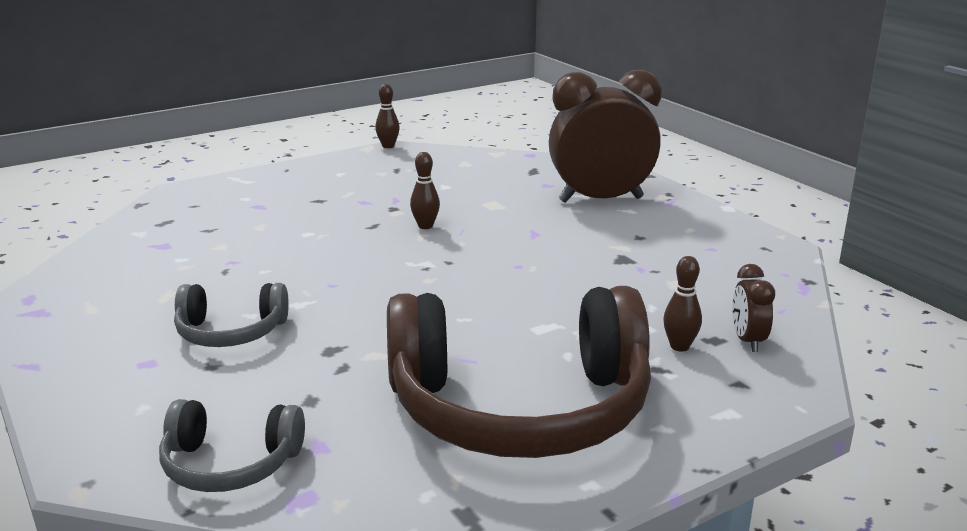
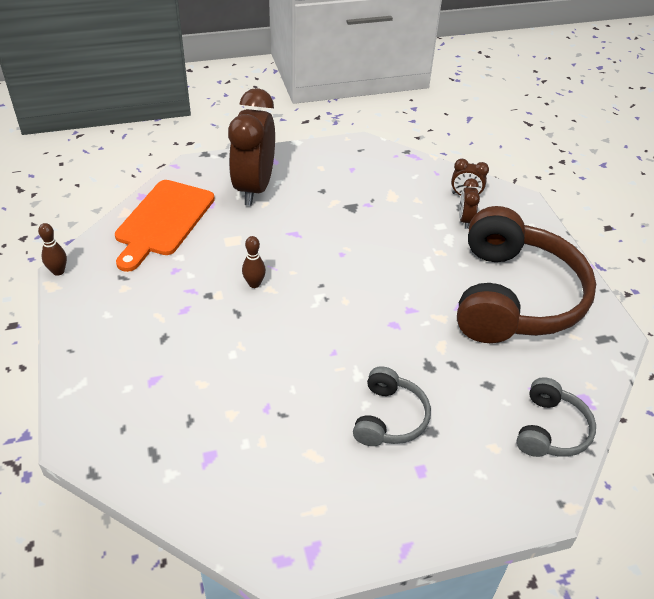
camera: 75 degrees left, 20 degrees up
(497, 169) = (163, 221): none -> orange cutting board
(679, 346) = (465, 220): brown bowling pin -> brown clock

